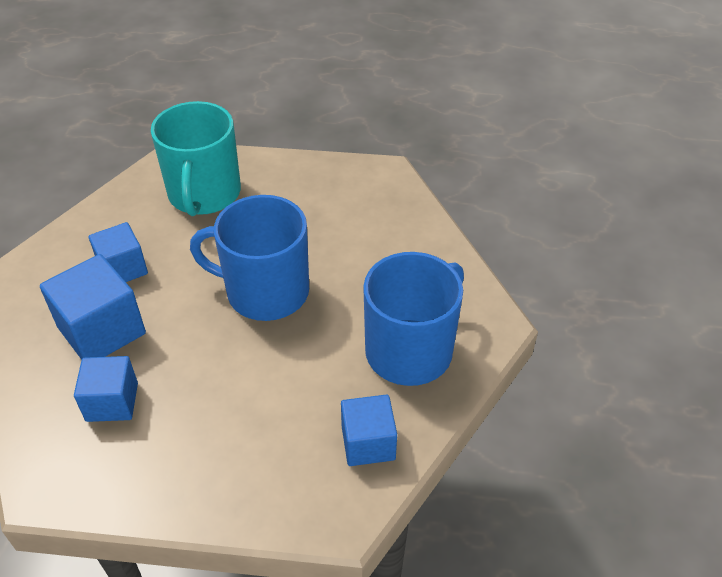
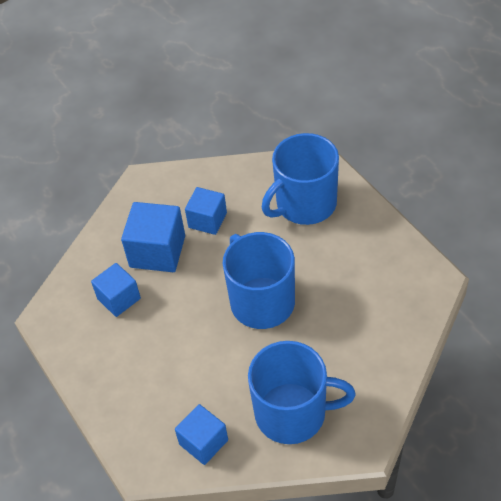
camera: 55 degrees right, 5 degrees up
(204, 194) = (304, 204): turquoise mug -> blue mug

